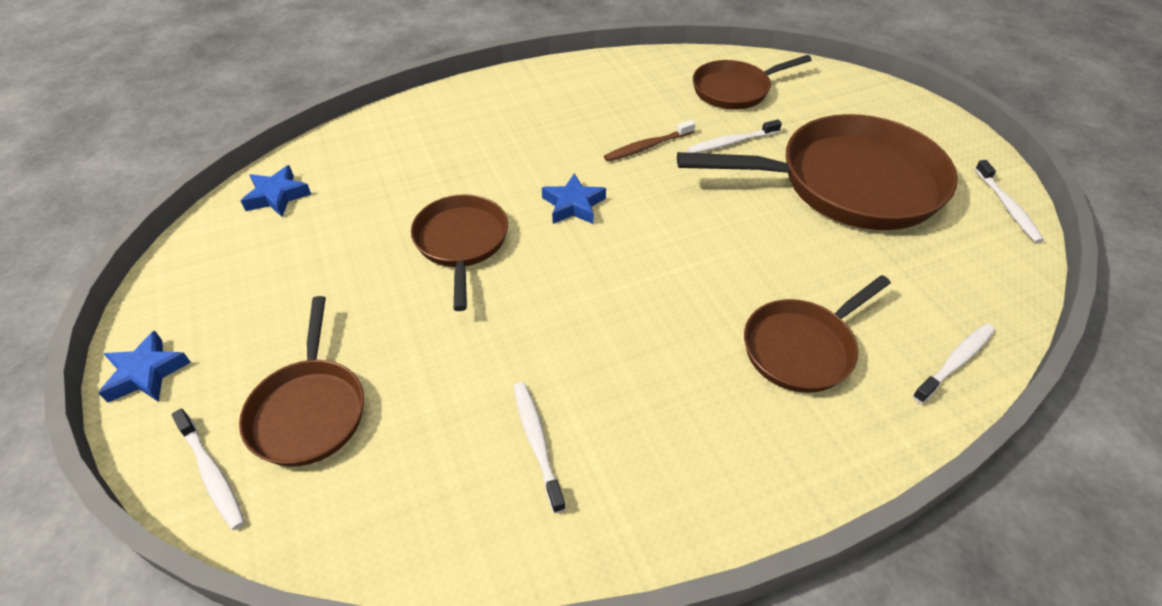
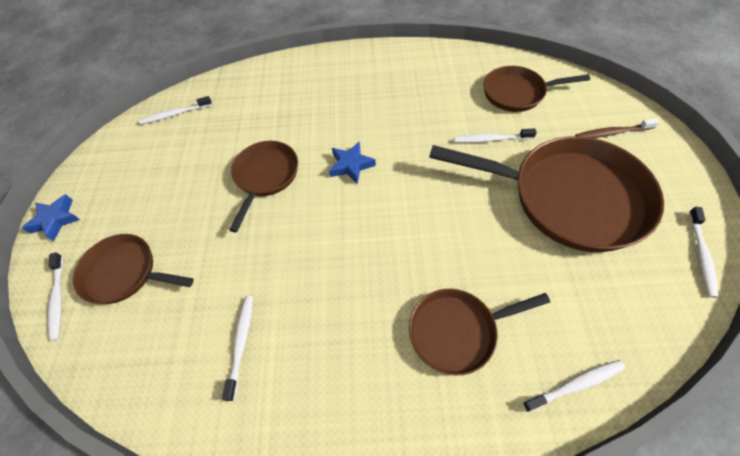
camera: 25 degrees right, 10 degrees up
(277, 196) = (175, 114): blue star -> white toothbrush
(309, 410) = (125, 273): brown pan -> brown pan turned 90 degrees clockwise
(647, 146) = (426, 129): brown toothbrush -> brown toothbrush (612, 133)

